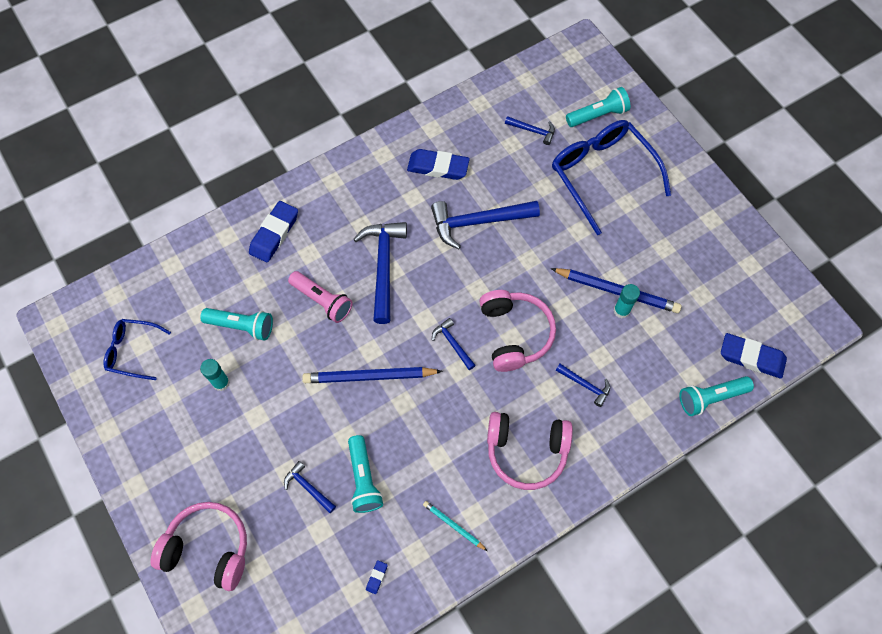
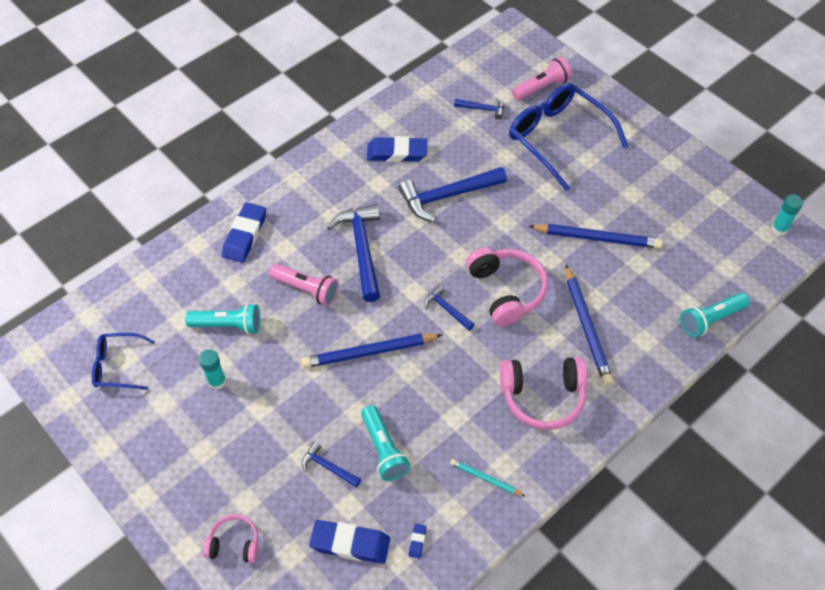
camera: 10 degrees left, 10 degrees down
(208, 548) = (234, 543): pink headphones -> pink headphones, size x0.57
(585, 385) = (587, 327): blue hammer -> blue pencil
(598, 115) = (542, 87): turquoise flashlight -> pink flashlight
(621, 310) = (605, 254): turquoise glue stick -> turquoise glue stick (779, 229)
(751, 357) = (740, 278): blue eraser -> blue eraser (350, 544)

